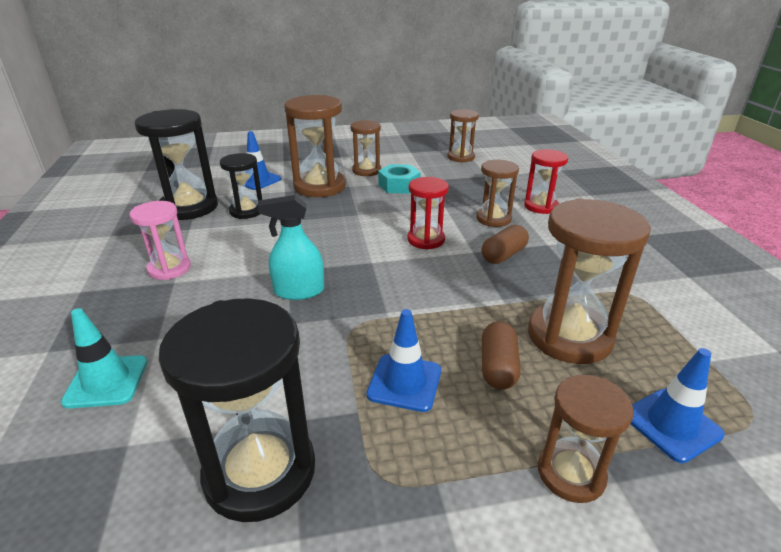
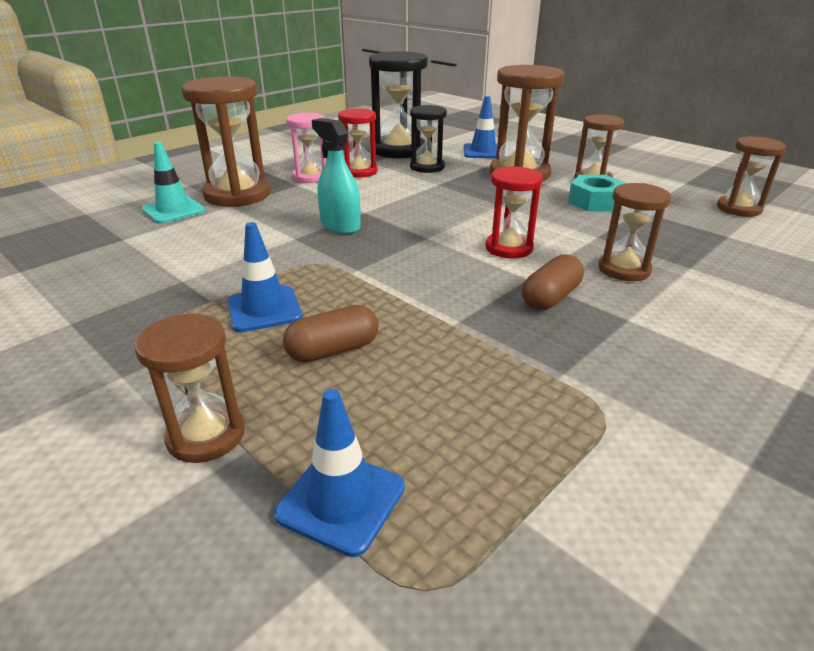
camera: 55 degrees right, 0 degrees up
(260, 471) = (123, 287): black hourglass -> none
(503, 255) = (550, 297): brown capsule -> brown capsule turned 60 degrees counterclockwise
(540, 206) = (720, 290): red hourglass -> red hourglass (359, 172)
(569, 336) = (439, 382): brown hourglass -> brown hourglass (237, 195)

